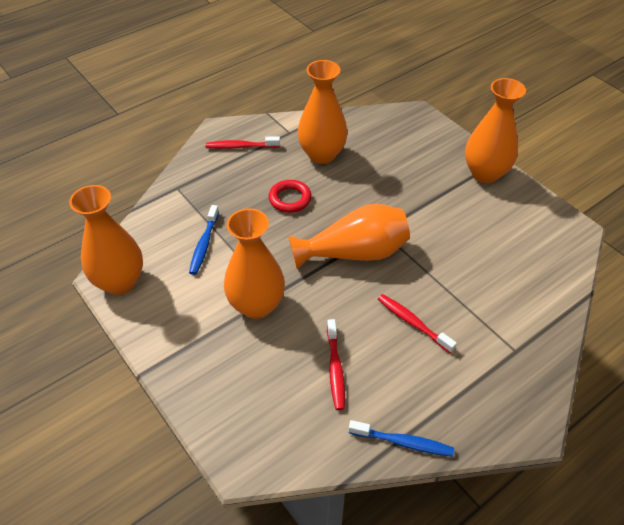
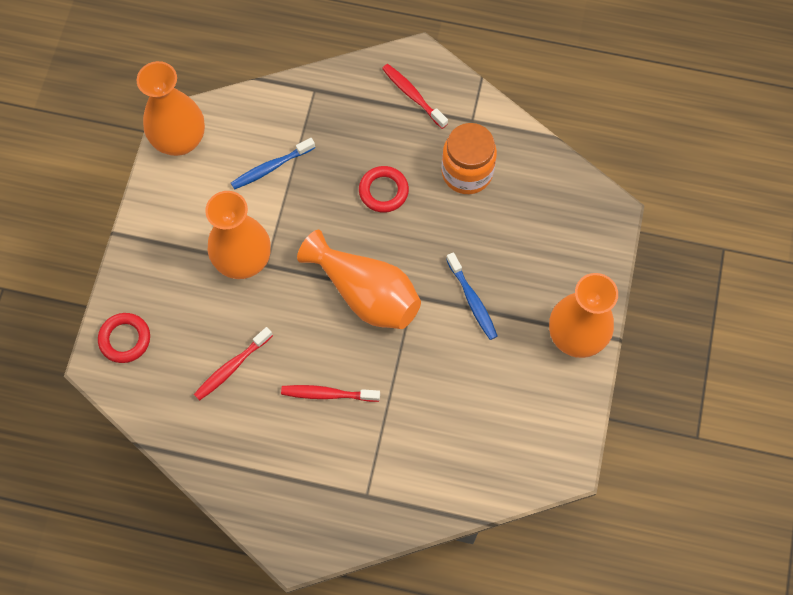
camera: 50 degrees right, 20 degrees up
(239, 429) = (125, 339): none -> red ring
(322, 154) = (467, 172): orange vase -> orange jar
(403, 442) = (206, 463): blue toothbrush -> blue toothbrush (472, 300)
(412, 323) = (327, 394): red toothbrush -> red toothbrush turned 90 degrees counterclockwise

